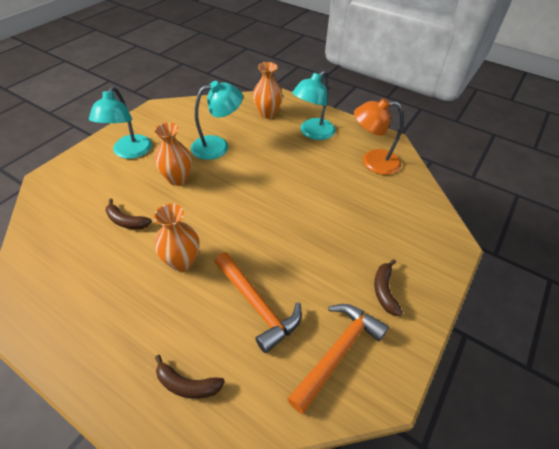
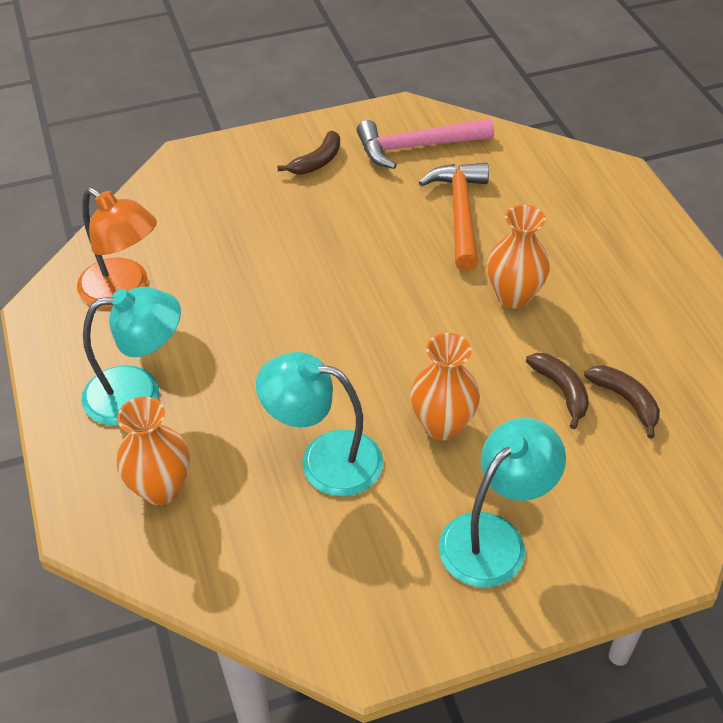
camera: 140 degrees left, 0 degrees up
(187, 384) = (573, 191): brown banana -> brown banana (626, 401)
(338, 351) = (416, 147): orange hammer -> pink hammer

